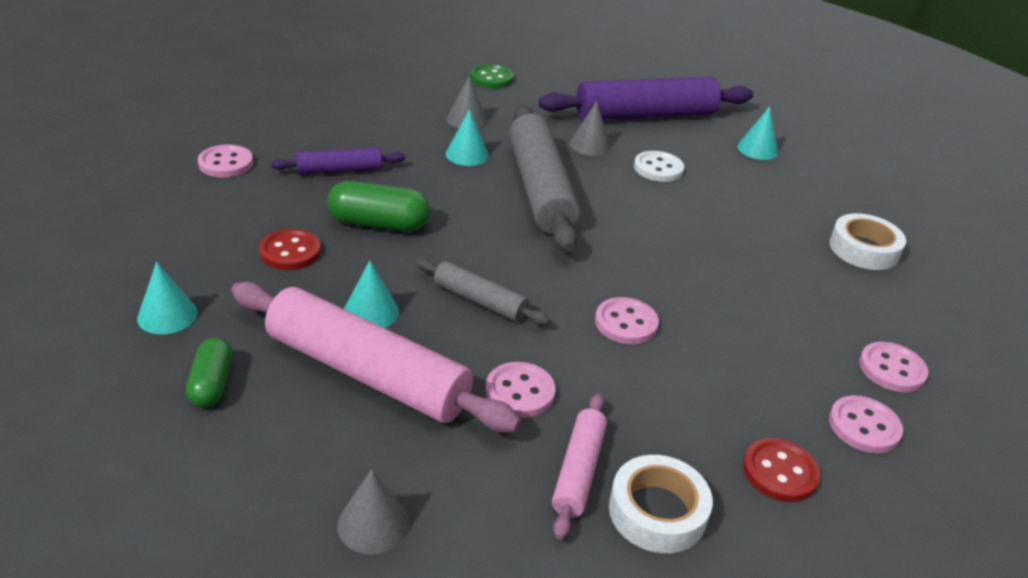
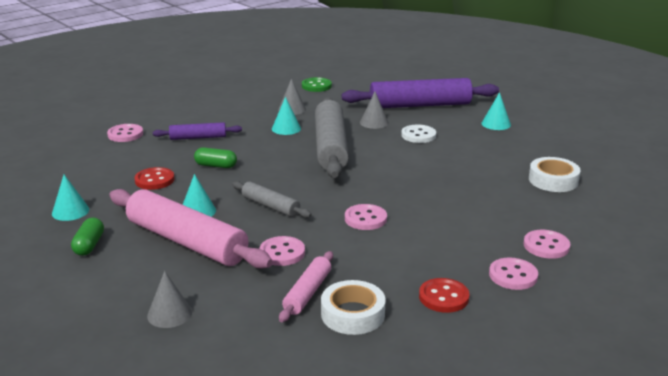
camera: 10 degrees right, 10 degrees down
(378, 224) = (216, 166): green capsule -> green capsule, size x0.65

